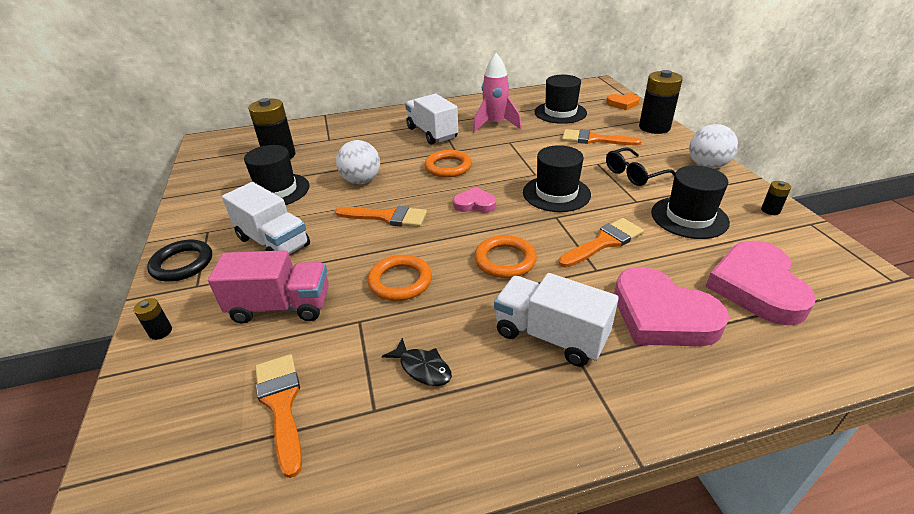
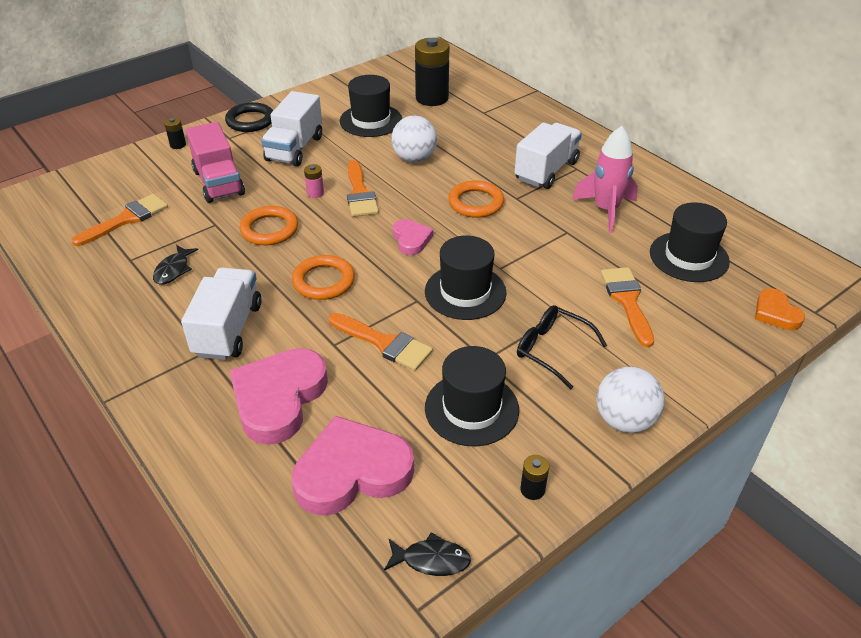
camera: 65 degrees right, 5 degrees up
(364, 242) = (315, 193): none -> pink battery
(654, 127) = (714, 356): black battery -> none
(844, 265) = (431, 560): none -> black fish

